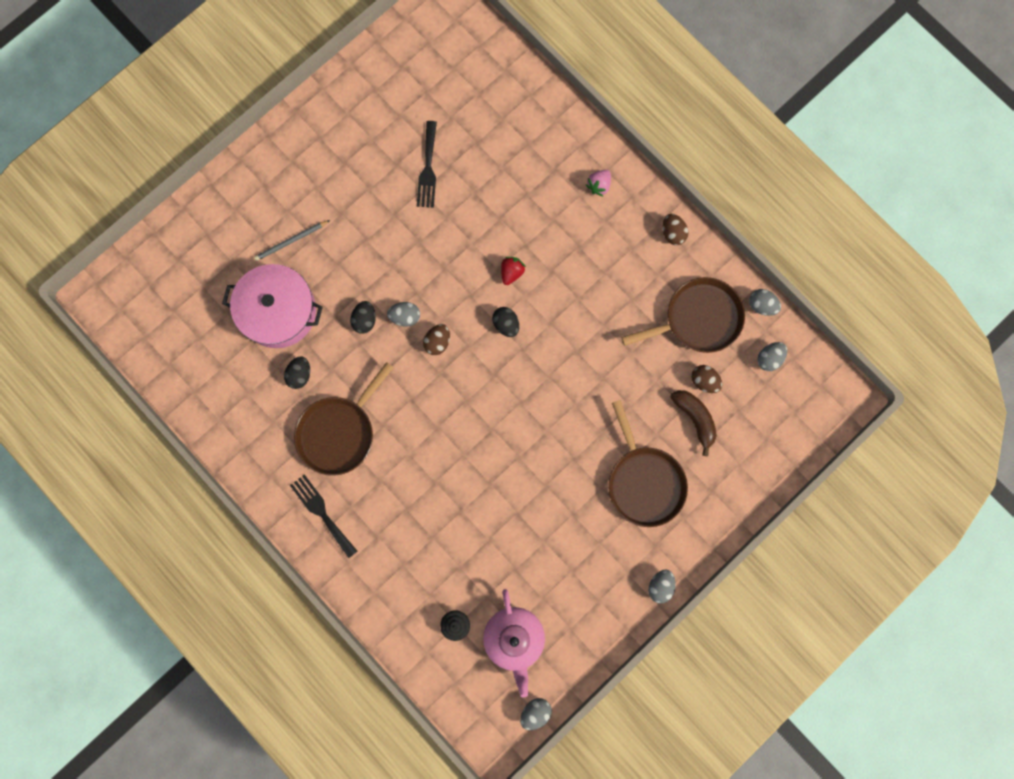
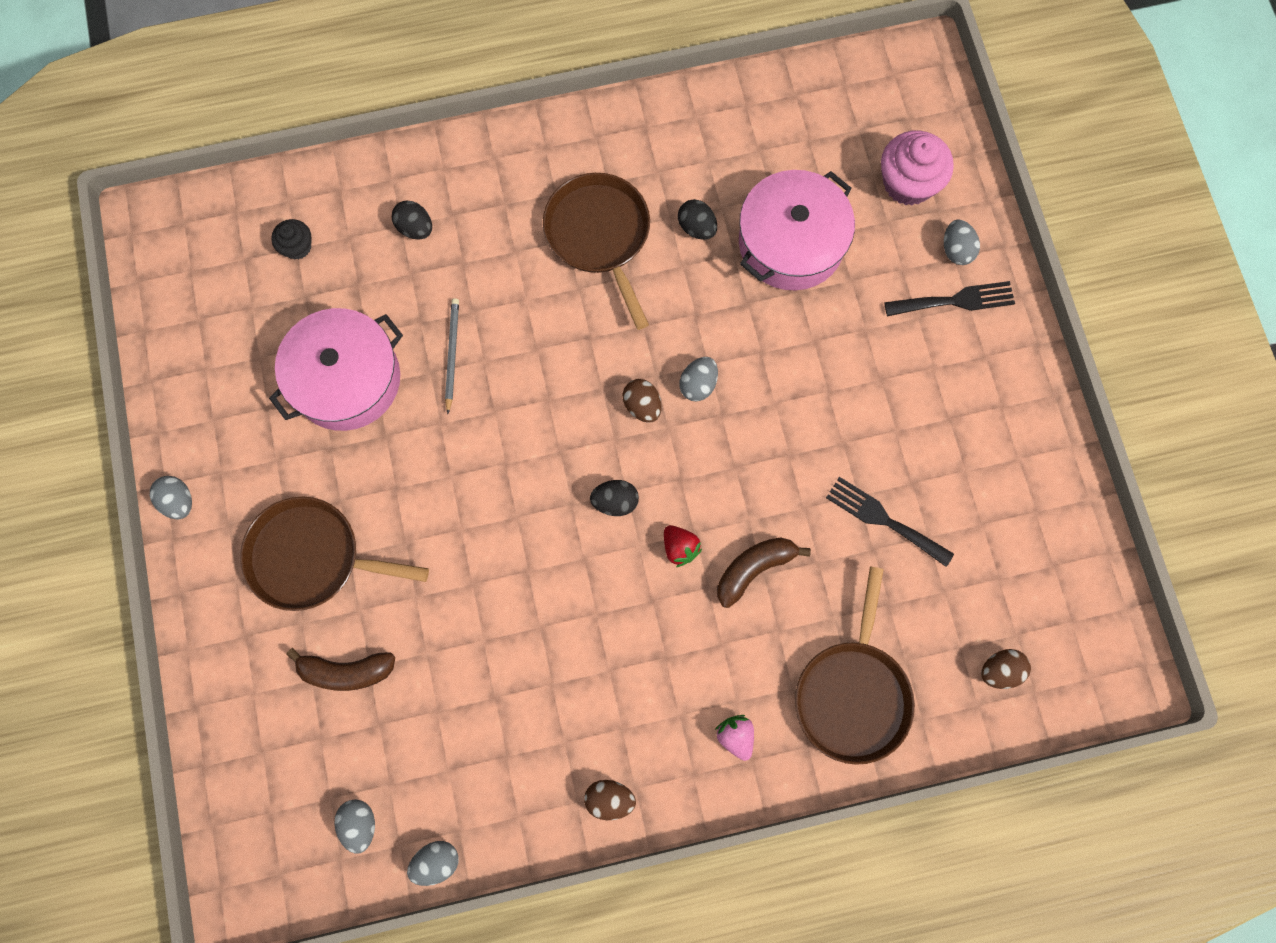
camera: 120 degrees right, 5 degrees down
(197, 261) = (908, 183): none -> pink cupcake
(291, 241) = (875, 301): grey pencil -> grey pencil (452, 354)
(322, 513) = (517, 170): black fork -> black fork (955, 300)
(365, 320) = (721, 335): black egg -> black egg (415, 228)
(499, 225) = (754, 569): none -> brown banana
(514, 638) = (237, 301): pink teapot -> none
(525, 533) = (346, 379): none -> pink pot
(535, 712) = (144, 279): grey egg -> grey egg (956, 250)
(698, 319) = (471, 759): brown pan -> brown pan (852, 694)
(704, 381) = (386, 715): brown egg -> brown egg (1000, 670)

